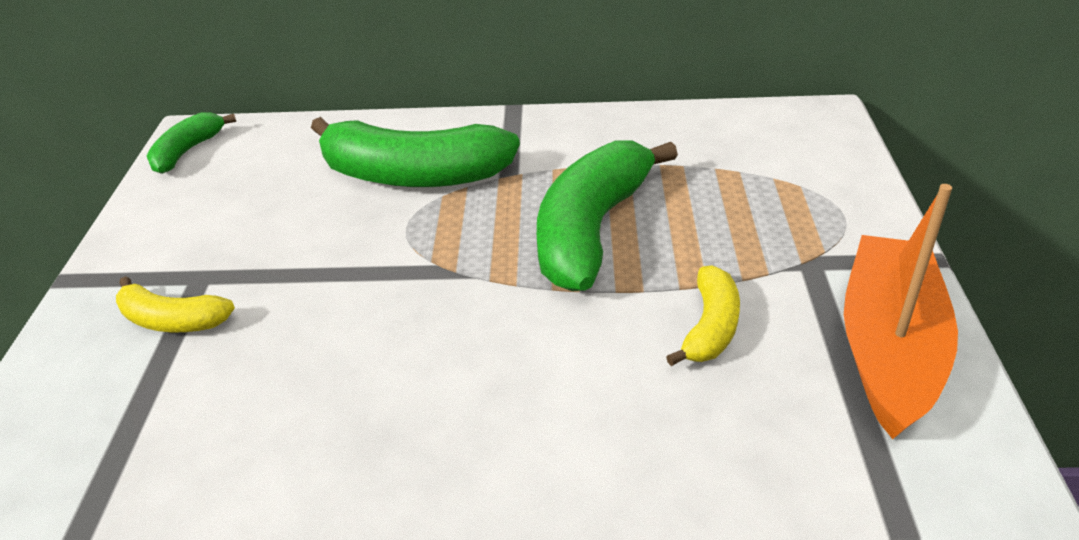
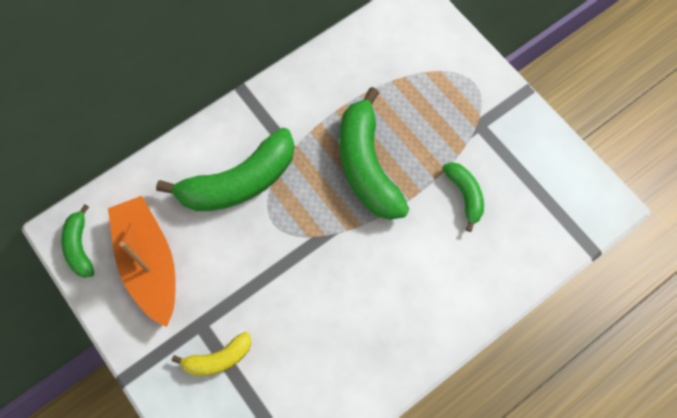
camera: 40 degrees left, 30 degrees up
(710, 327) = (465, 195): yellow banana -> green banana
(889, 348) = (540, 160): orange boat -> orange boat (149, 263)

